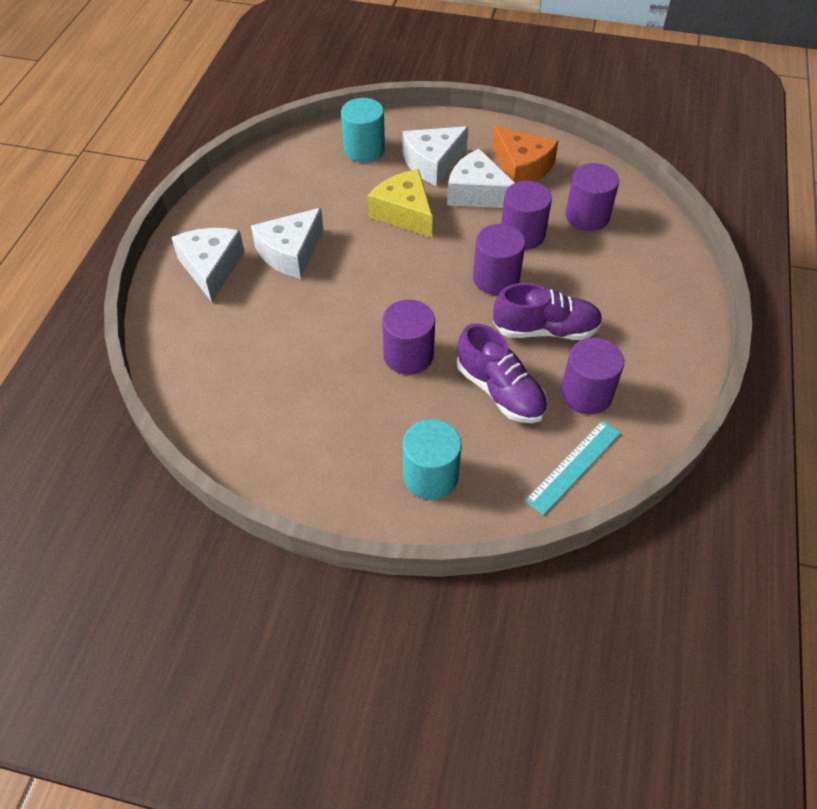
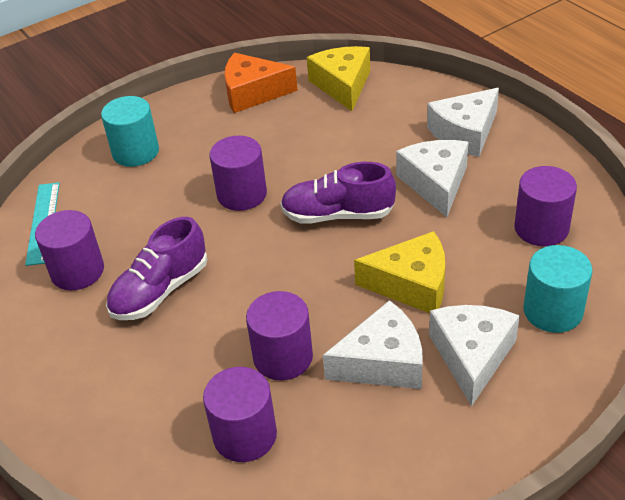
camera: 135 degrees right, 10 degrees down
(198, 387) = (342, 85): none -> yellow cheese
(211, 268) = (465, 133): white cheese -> white cheese turned 105 degrees clockwise
(496, 278) = (252, 297): purple cylinder -> purple cylinder (541, 228)
(500, 391) = (146, 224): purple shoe -> purple shoe (338, 215)
(521, 168) = (384, 435): orange cheese -> orange cheese (253, 93)

